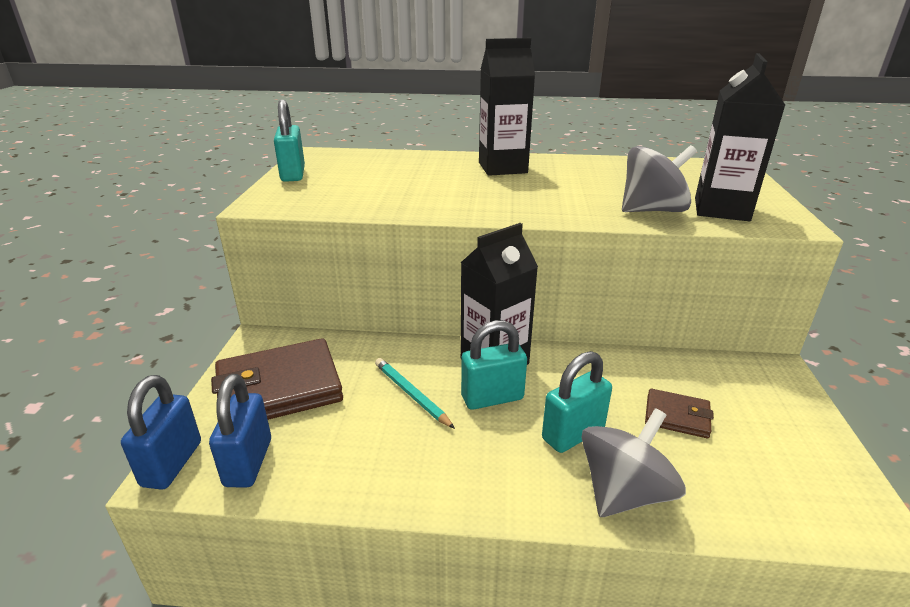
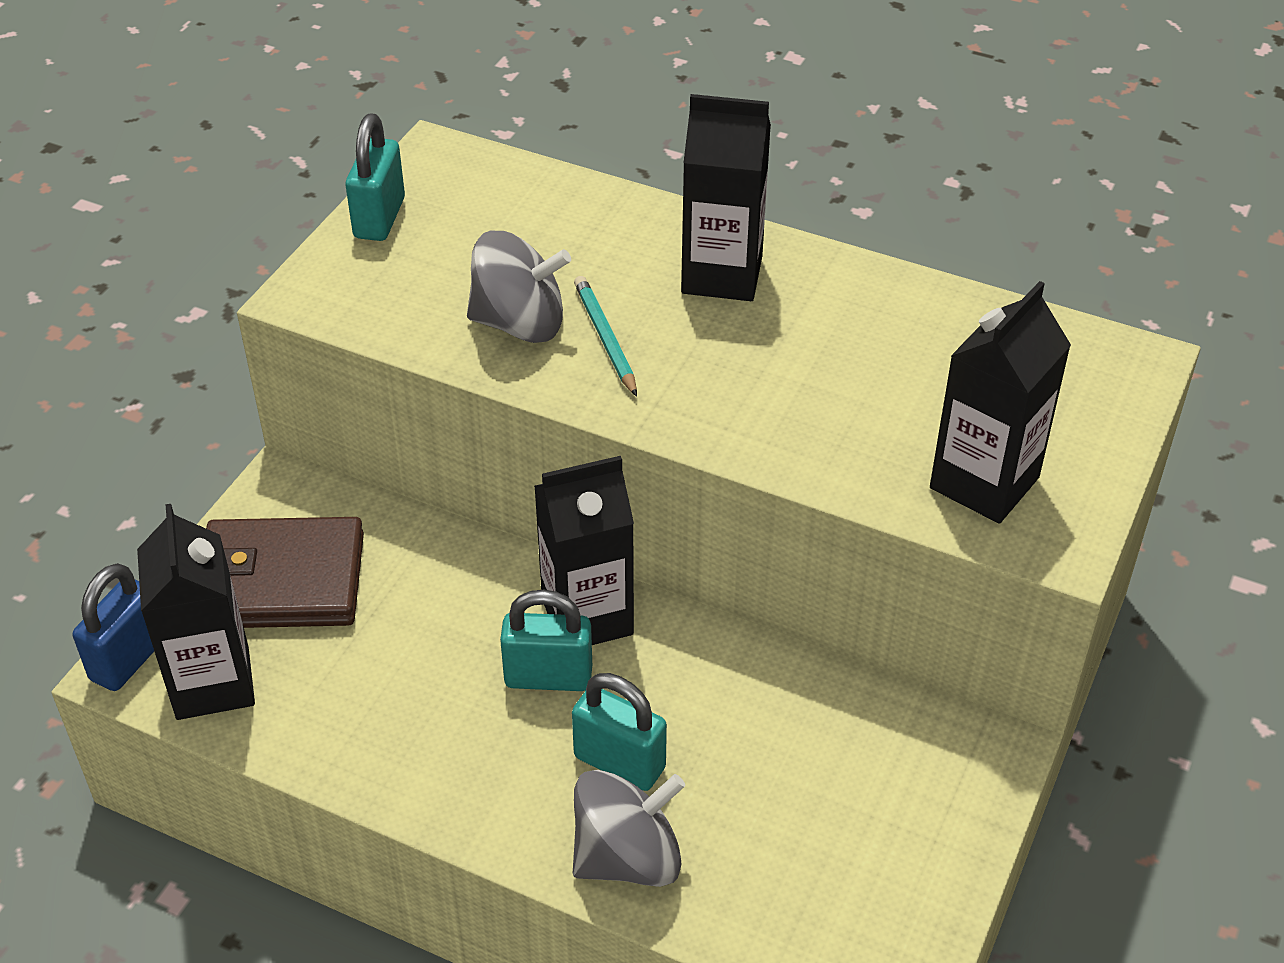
camera: 20 degrees right, 15 degrees up
(248, 462) = (213, 683): blue padlock -> black carton
(411, 394) = (445, 640): turquoise pencil -> turquoise pencil (605, 338)
(573, 434) = (619, 762): turquoise padlock -> turquoise padlock turned 45 degrees clockwise
(652, 210) = (871, 457): grey spinning top -> grey spinning top (519, 323)
(677, 416) = (778, 779): brown wallet -> none

